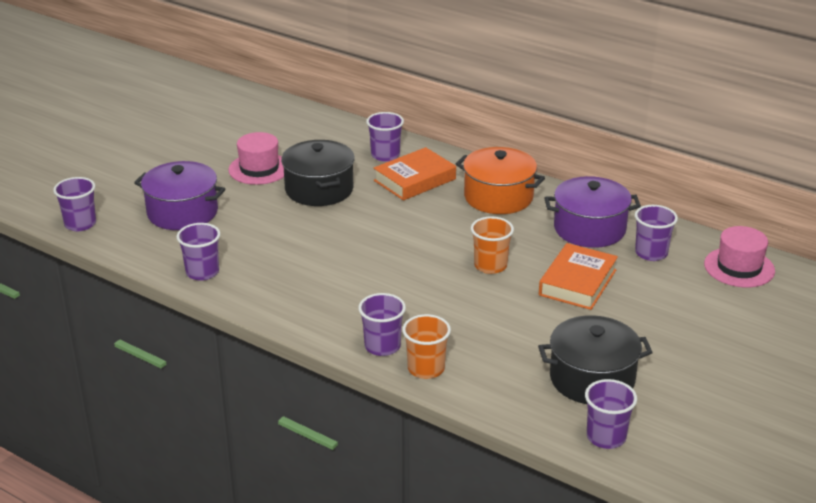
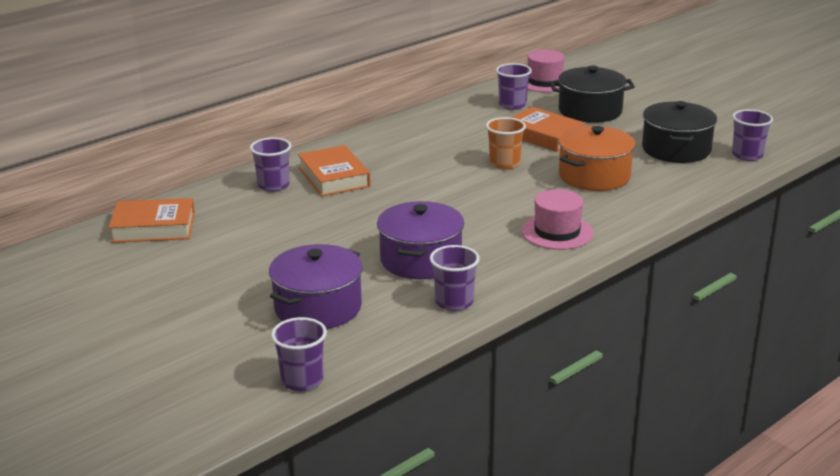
camera: 75 degrees left, 5 degrees down
(259, 169) = (249, 254): pink hat -> pink hat (557, 232)
(291, 122) = (153, 227): none -> orange book
(319, 189) = (320, 225): black pot -> black pot (590, 111)
(382, 346) = (615, 222): purple cup -> none
(426, 369) = (652, 208): orange cup -> none
(498, 197) = (391, 146): orange pot -> orange pot (594, 176)
(589, 229) = (465, 120): purple pot -> purple pot (420, 260)

